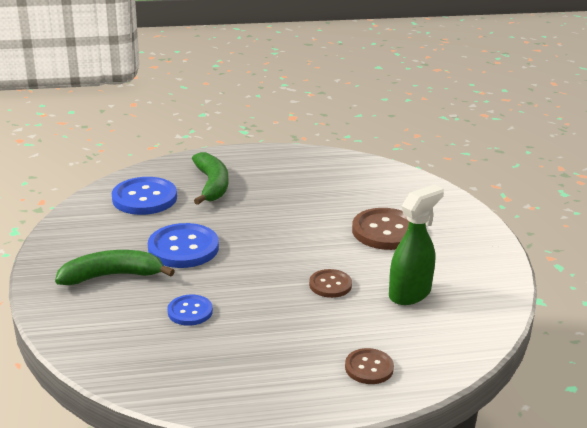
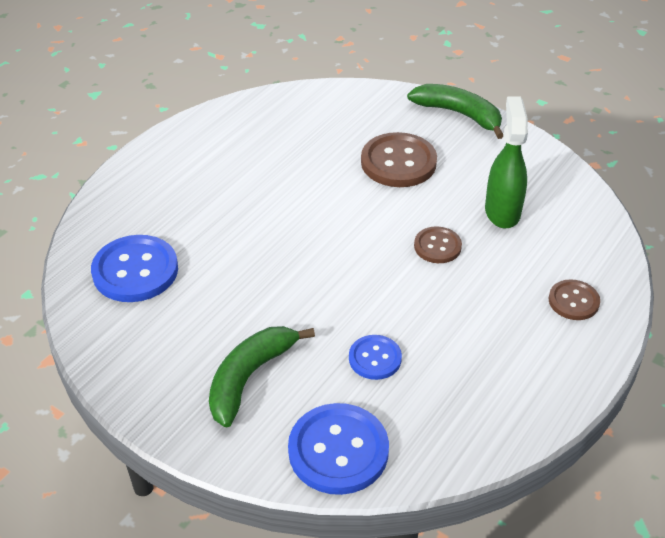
camera: 45 degrees left, 15 degrees up
(183, 248) = (264, 299): blue button -> blue button (338, 450)
(212, 185) = (177, 211): green banana -> green banana (459, 114)

